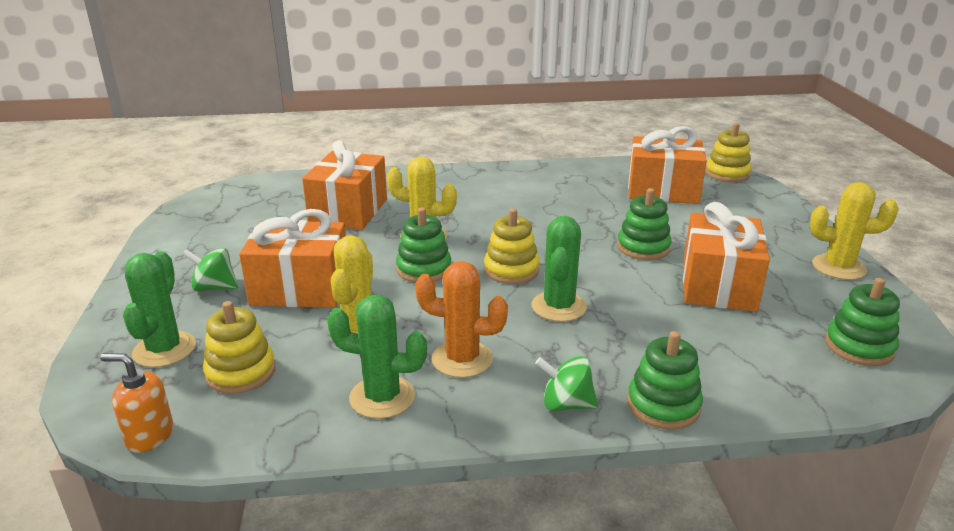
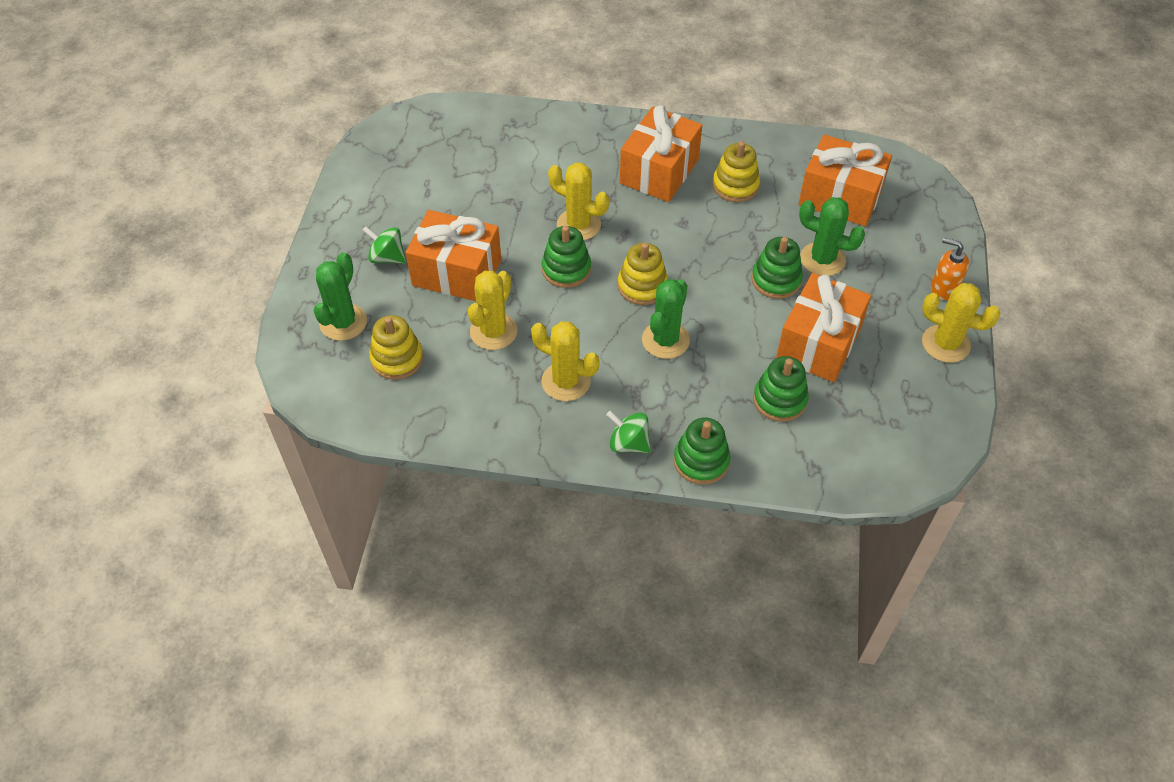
camera: 15 degrees right, 25 degrees up
(149, 436) = (329, 405): orange soap dispenser -> orange soap dispenser (943, 288)
(348, 211) = (519, 172): orange gift -> orange gift (659, 171)
(382, 397) = (495, 406): green cactus -> green cactus (822, 259)
(462, 359) = (566, 381): orange cactus -> yellow cactus
(727, 174) = (925, 182): yellow stacking toy -> yellow stacking toy (735, 186)
(859, 347) = (895, 439): green stacking toy -> green stacking toy (779, 400)

